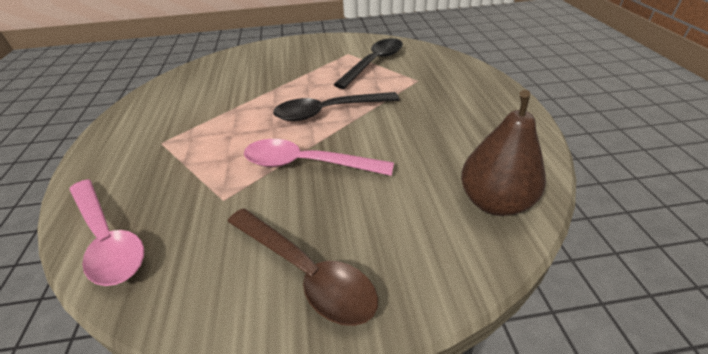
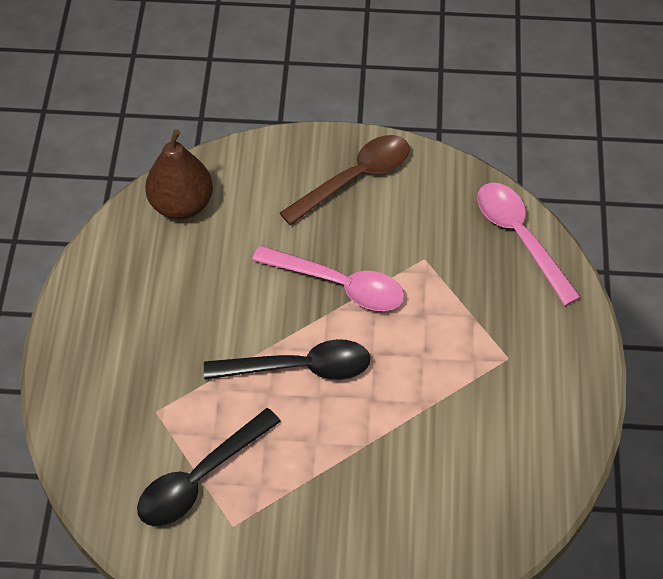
camera: 170 degrees left, 15 degrees up
(306, 272) = (354, 178): brown spoon -> brown spoon turned 90 degrees clockwise

